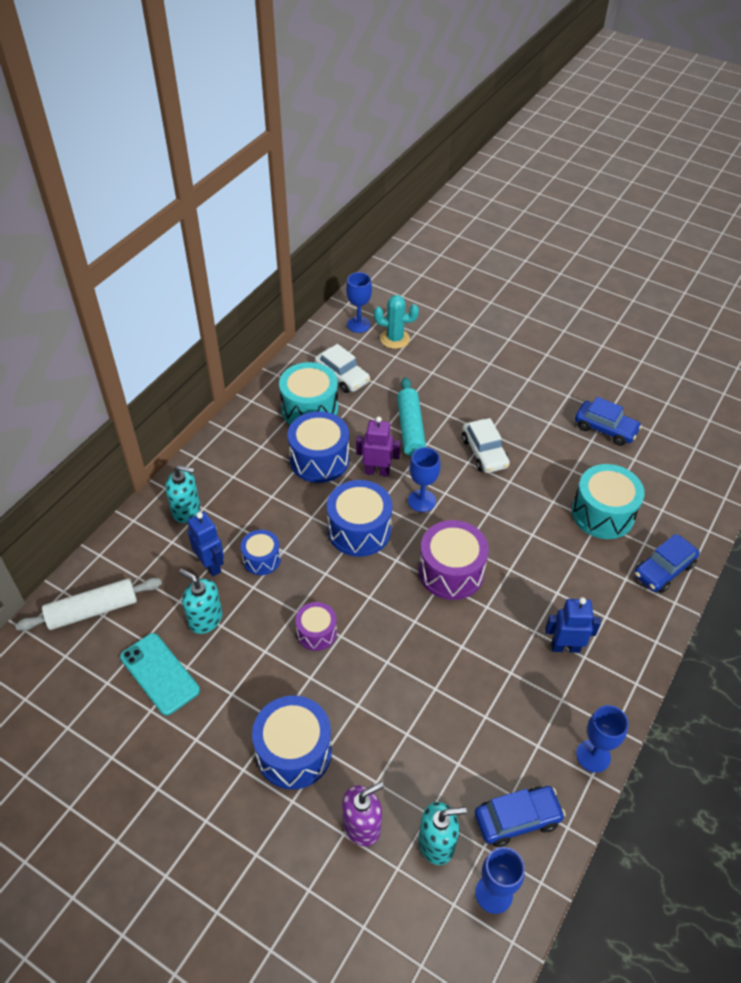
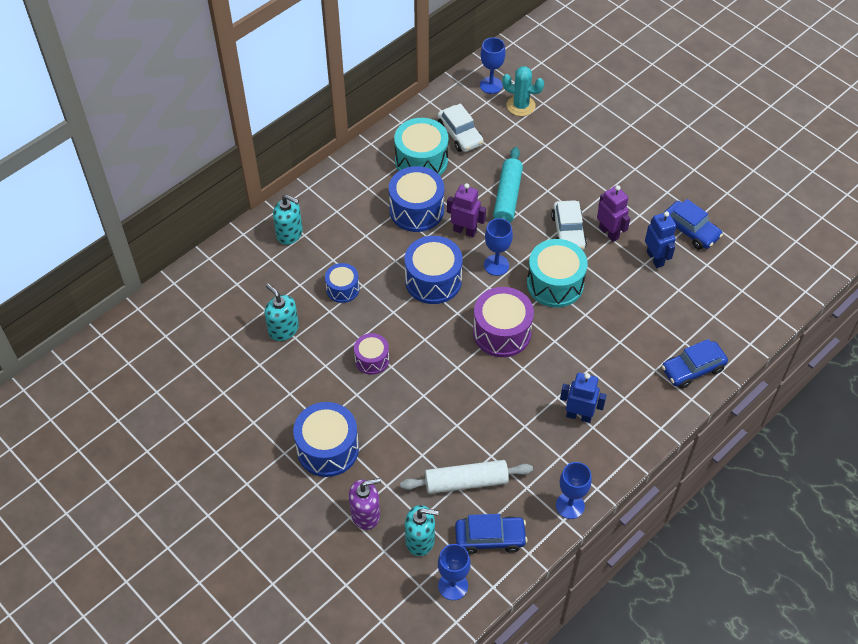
camera: 15 degrees right, 5 degrees up
(92, 610) = (194, 303): white rolling pin -> white rolling pin (466, 482)
(159, 674) = (236, 365): turquoise phone -> none
(211, 565) = (299, 285): blue robot -> blue robot (655, 258)
(526, 446) = (609, 233): none -> purple robot
(602, 513) = (657, 309): turquoise drum -> turquoise drum (555, 284)

